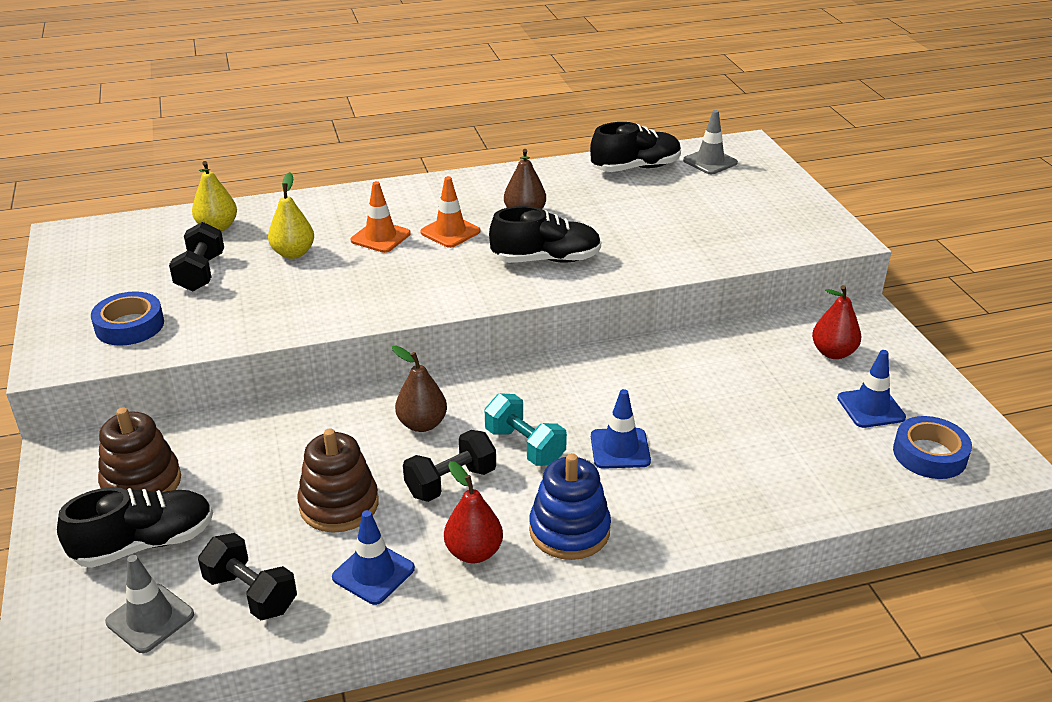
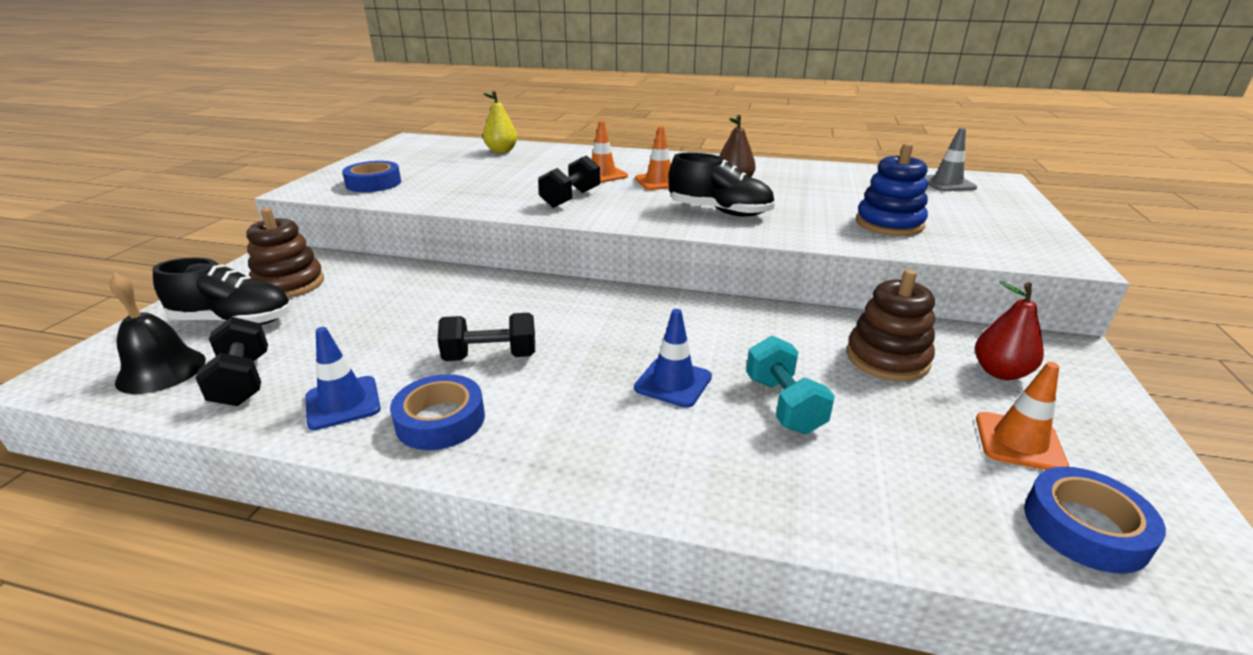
camera: 30 degrees right, 5 degrees down
(150, 618) = (161, 370): grey traffic cone -> black bell
(200, 273) = (456, 169): black dumbbell -> black dumbbell (570, 198)
(293, 253) = (530, 171): yellow pear -> none
(339, 505) = (388, 342): brown stacking toy -> brown stacking toy (887, 358)
(422, 424) = (520, 308): brown pear -> none
(474, 552) = (440, 420): red pear -> blue tape
(525, 446) = (585, 351): turquoise dumbbell -> turquoise dumbbell (784, 404)
(569, 530) = (547, 436): blue stacking toy -> blue stacking toy (889, 224)
(635, 168) = (866, 175): black shoe -> none
(871, 408) = (1019, 442): blue traffic cone -> orange traffic cone

